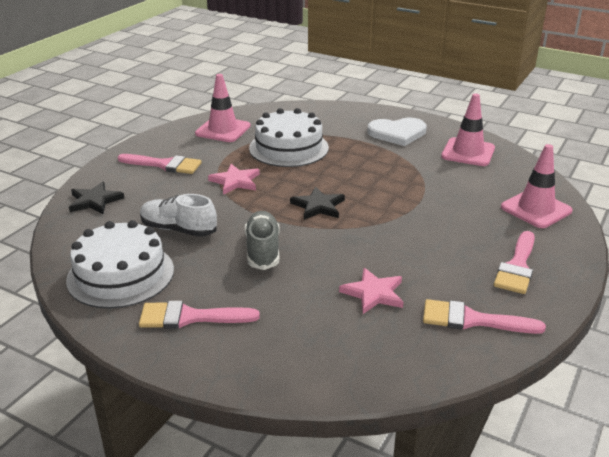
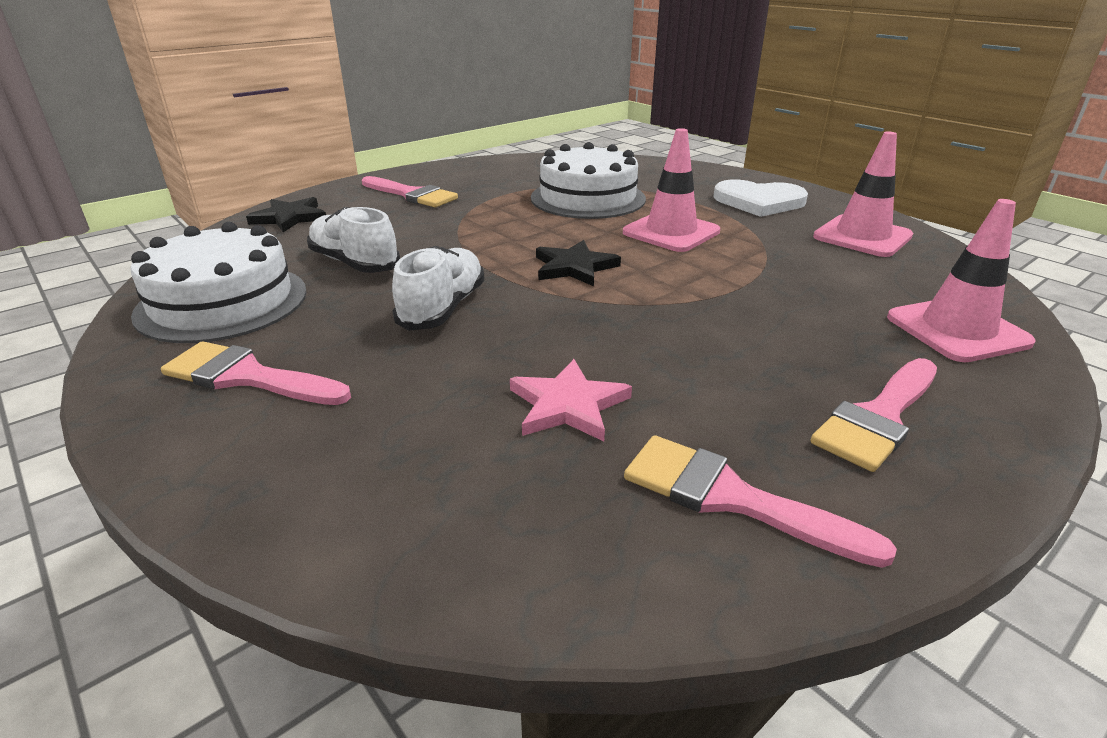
camera: 20 degrees right, 0 degrees up
(223, 130) = (518, 171): pink traffic cone -> pink traffic cone (671, 232)
(235, 181) = (483, 223): pink star -> none
(263, 250) = (443, 308): grey shoe -> white shoe

